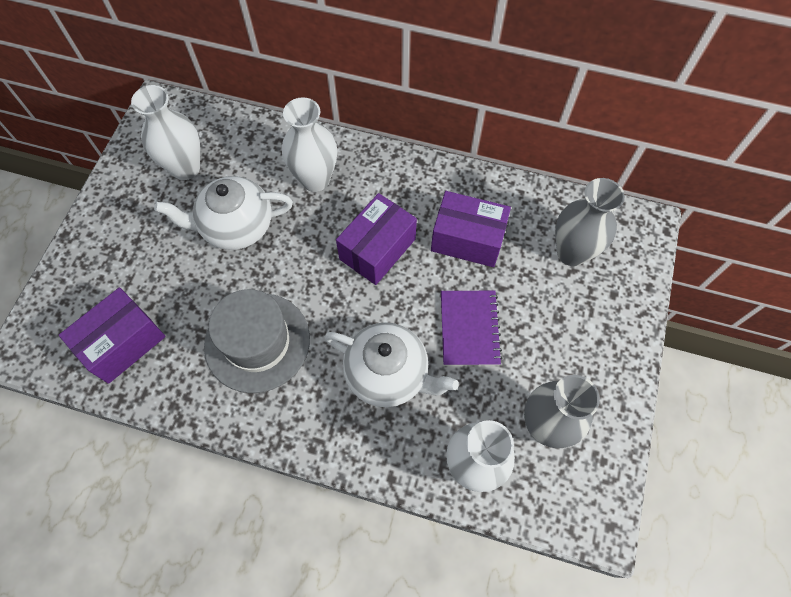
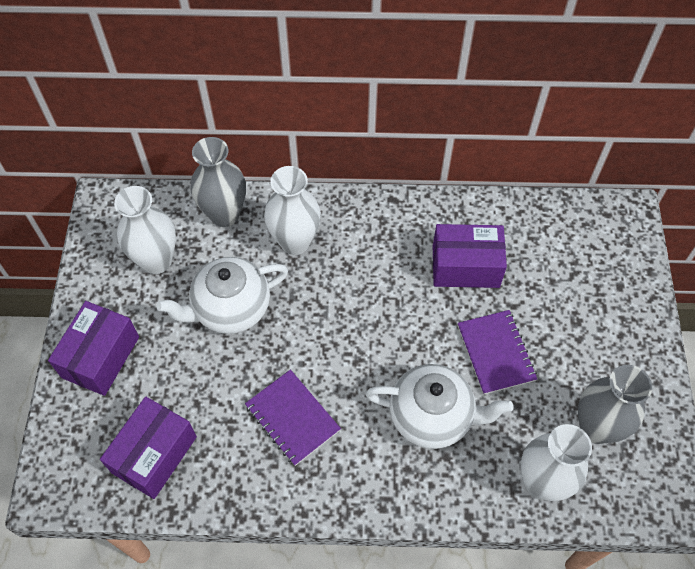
camera: 15 degrees left, 5 degrees down
(257, 342) = (292, 418): grey hat -> purple notebook
(377, 249) = (381, 297): purple box -> purple box (100, 357)
(571, 252) = (568, 256): grey vase -> grey vase (224, 214)

